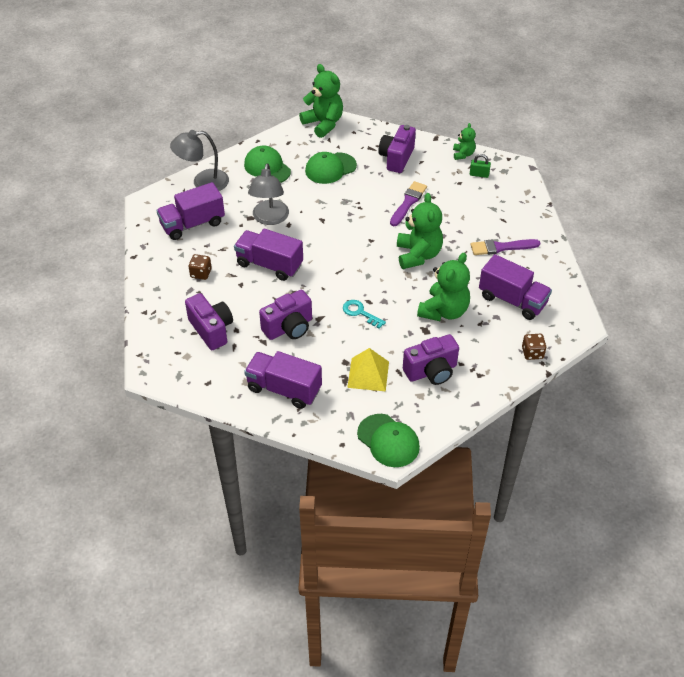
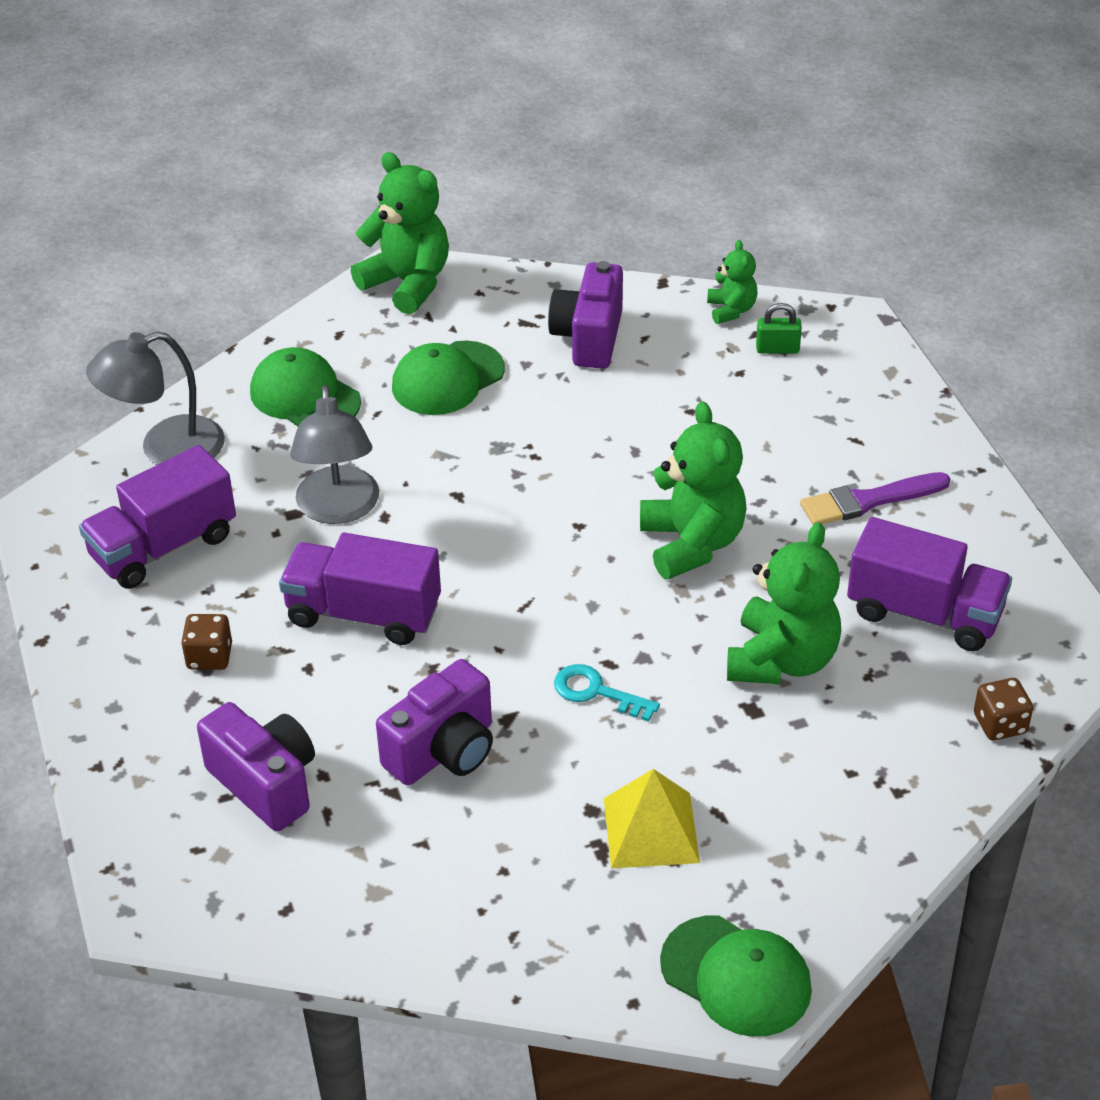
camera: 10 degrees left, 5 degrees down
(284, 389) = (467, 895): purple truck -> none
(408, 202) = (639, 431): purple brush -> none
(431, 371) = (790, 801): purple camera -> none

